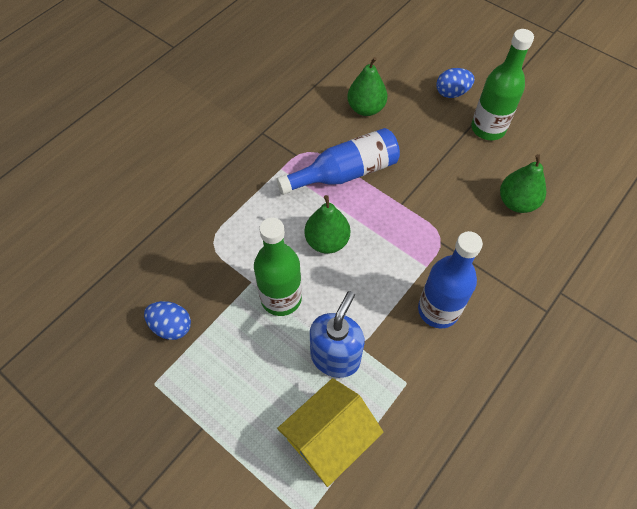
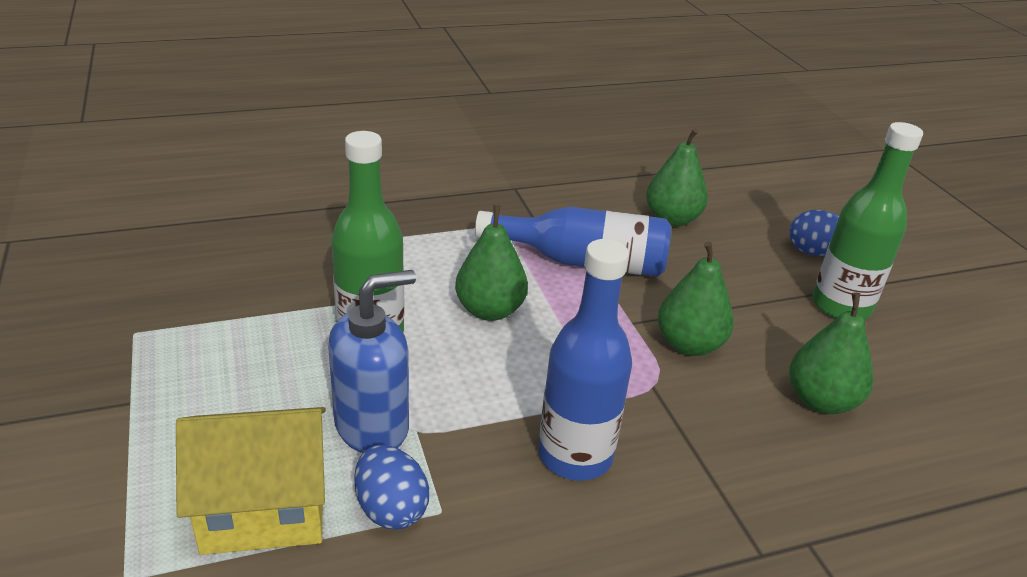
camera: 30 degrees right, 25 degrees down
(171, 326) = (216, 294): blue egg -> blue egg (391, 509)
(438, 202) = (689, 345): none -> green pear

